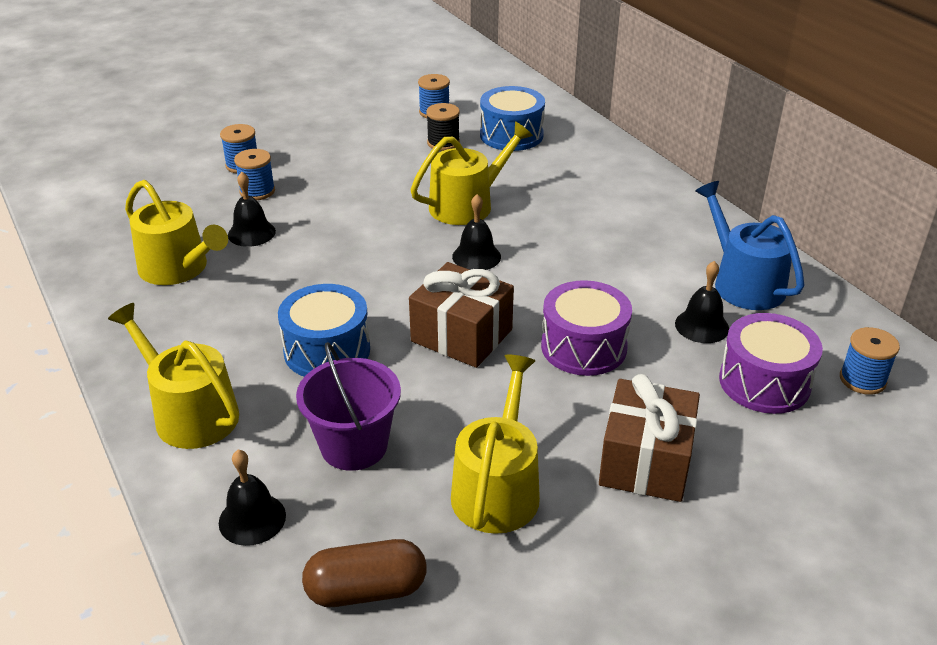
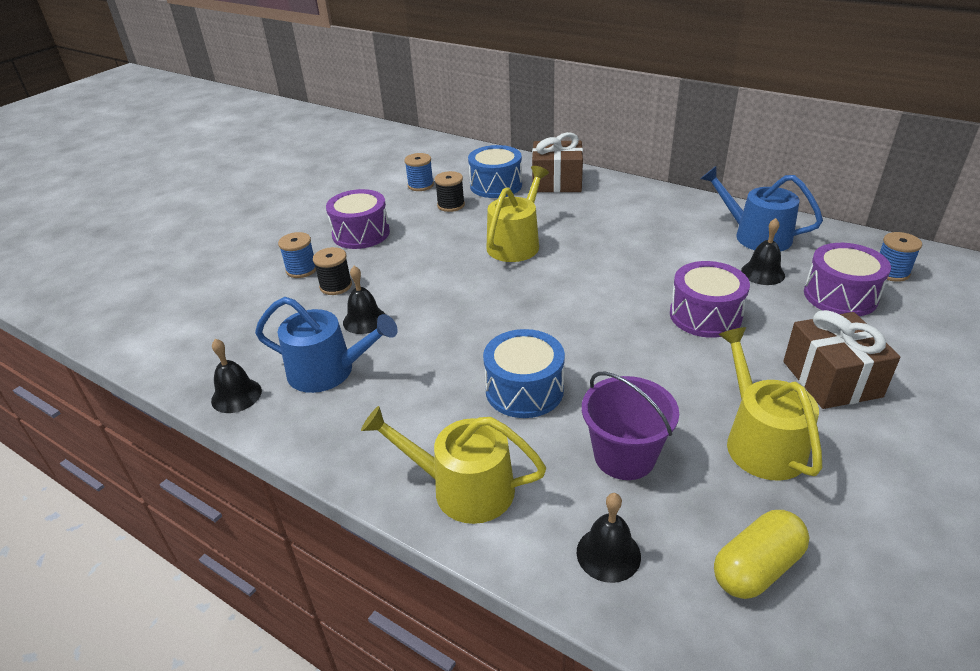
camera: 25 degrees left, 0 degrees up
(178, 269) = (328, 371): yellow watering can -> blue watering can
(257, 191) = (336, 286): blue spool -> black spool
(328, 146) = (361, 233): none -> purple drum
(366, 590) = (756, 567): brown capsule -> yellow capsule
(461, 335) = (613, 339): brown gift -> brown gift (557, 182)
(476, 256) = (562, 278): black bell -> black bell (236, 395)

